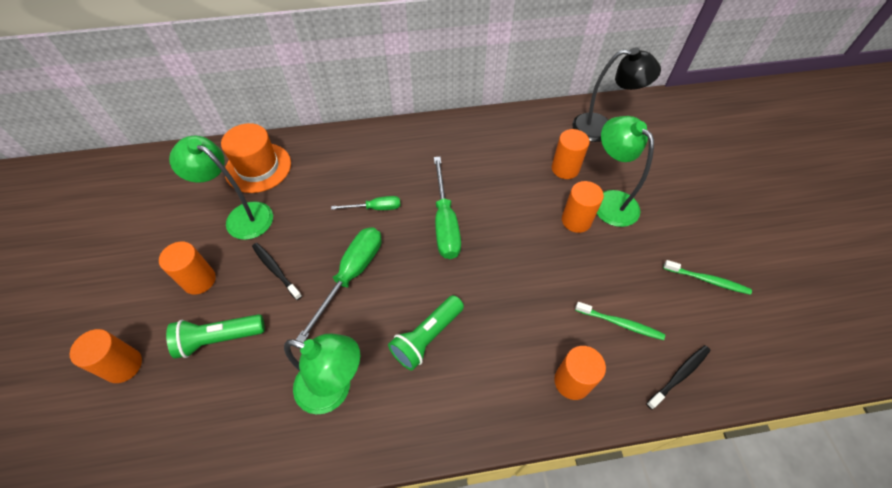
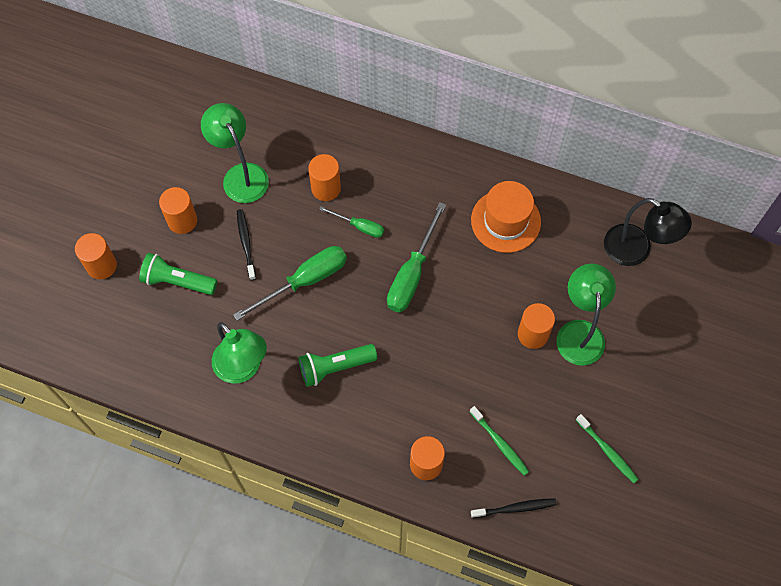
camera: 30 degrees right, 10 degrees up
(258, 167) = (277, 128): orange hat -> orange hat (505, 221)
(565, 169) = (563, 276): orange cylinder -> orange cylinder (326, 188)

